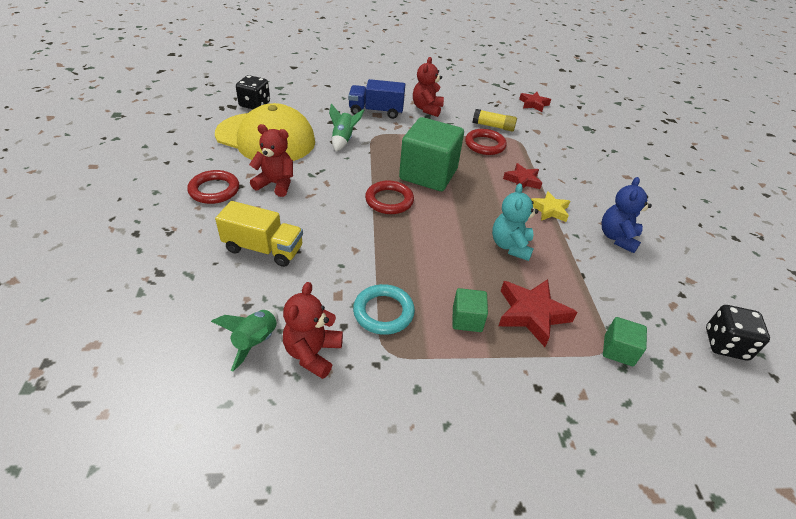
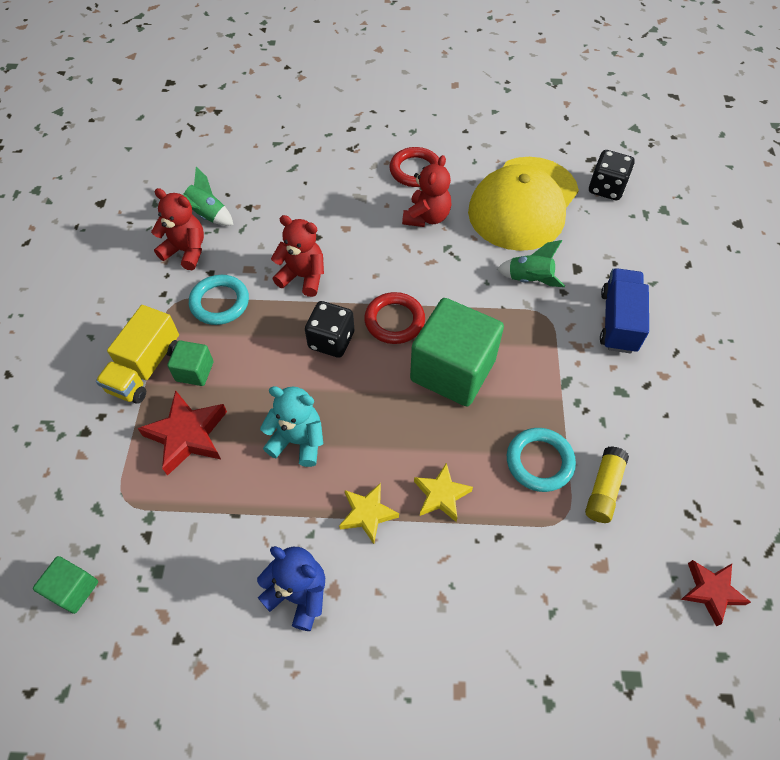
camera: 100 degrees right, 15 degrees up
(263, 249) = (320, 213): yellow truck -> yellow truck (145, 368)
(427, 109) = (643, 393): red teddy bear -> red teddy bear (303, 277)
(485, 145) = (539, 461): red ring -> turquoise ring
(522, 180) = (441, 495): red star -> yellow star
(618, 350) = (118, 512): green cube -> green cube (74, 589)
(725, 344) = (88, 653): black dice -> black dice (331, 340)

